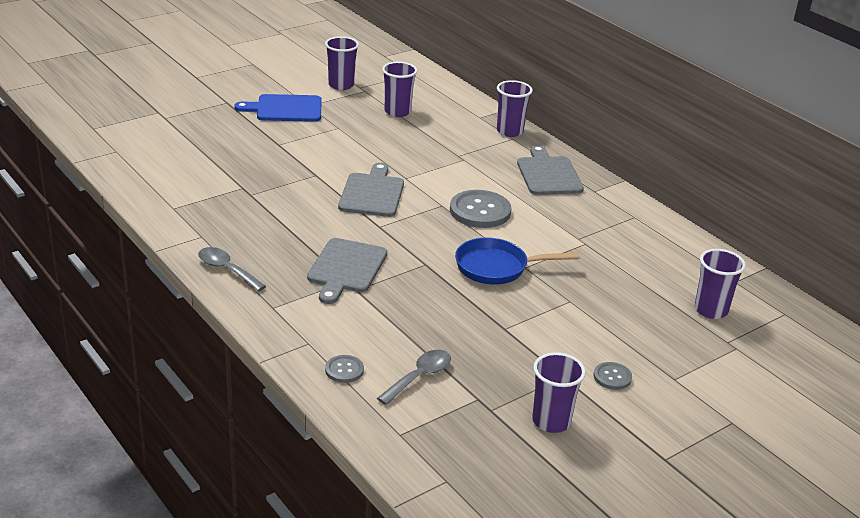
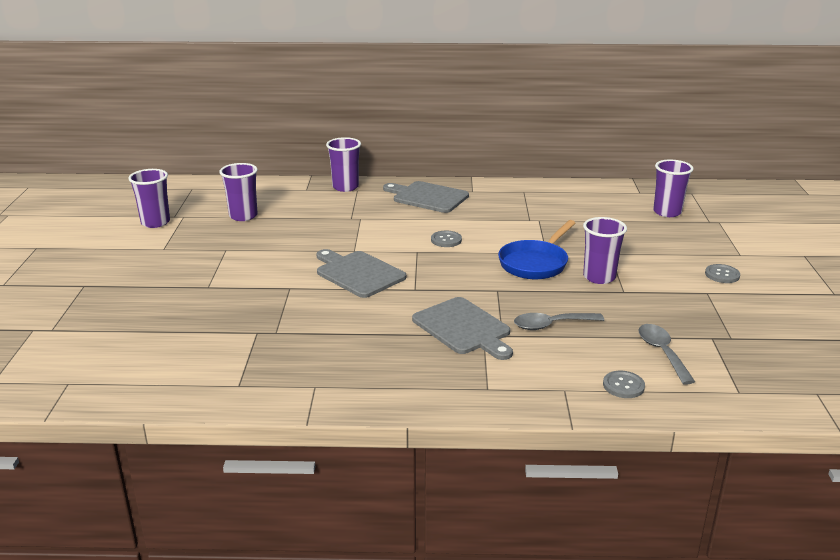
camera: 50 degrees left, 5 degrees down
(227, 270) = (395, 392): grey spoon -> grey spoon (551, 325)
(285, 109) = (150, 261): blue cutting board -> none
(480, 211) = (446, 240): grey button -> grey button, size x0.51
(551, 421) = (763, 318): purple cup -> purple cup (599, 277)

